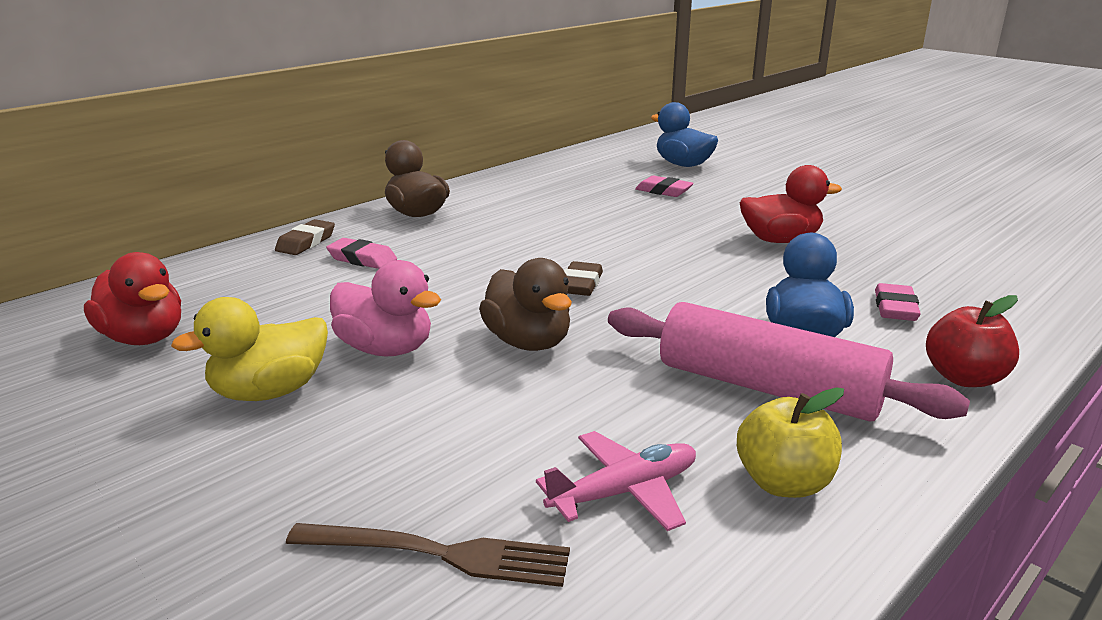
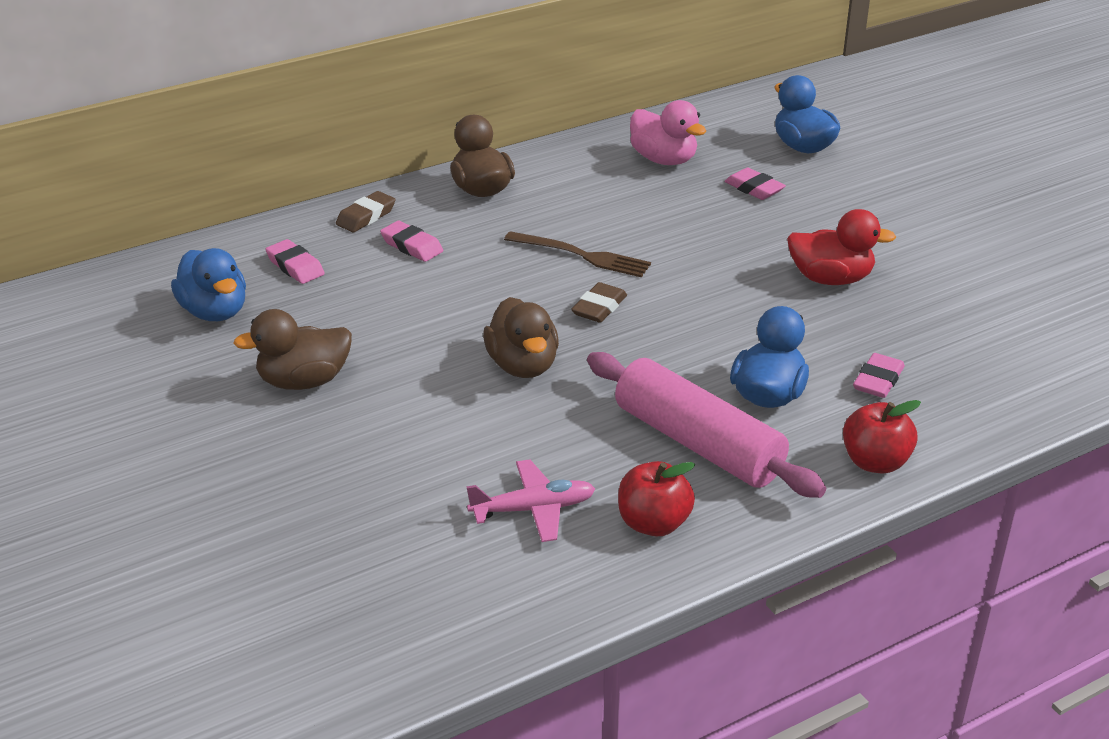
camera: 15 degrees right, 10 degrees up
(144, 338) = (215, 312): red duck -> blue duck
(237, 288) = (295, 266): none -> pink eraser
(269, 392) = (304, 381): yellow duck -> brown duck
(386, 349) = (403, 354): pink duck -> pink duck (664, 160)
(441, 554) = (390, 529): brown fork -> brown fork (583, 256)
(783, 483) = (653, 523): yellow apple -> red apple

